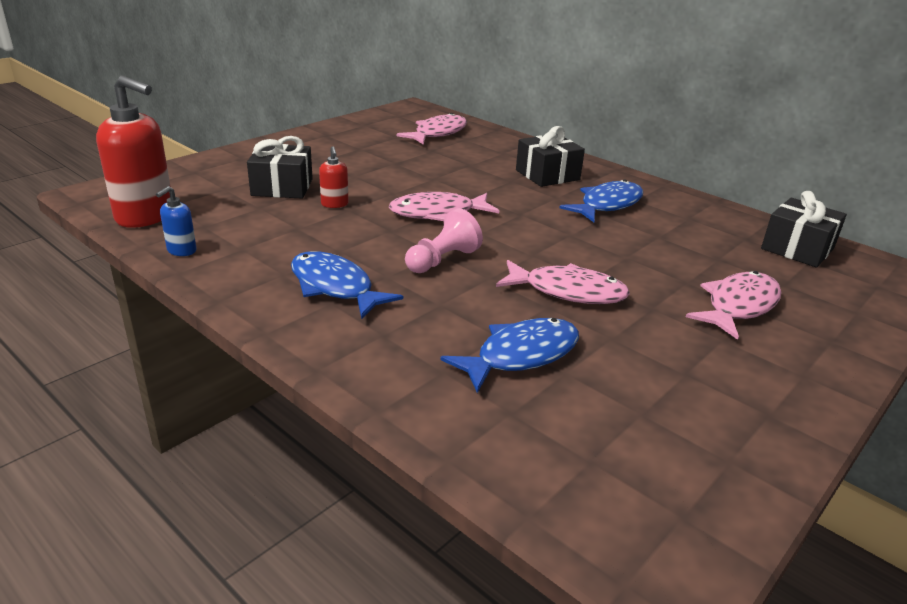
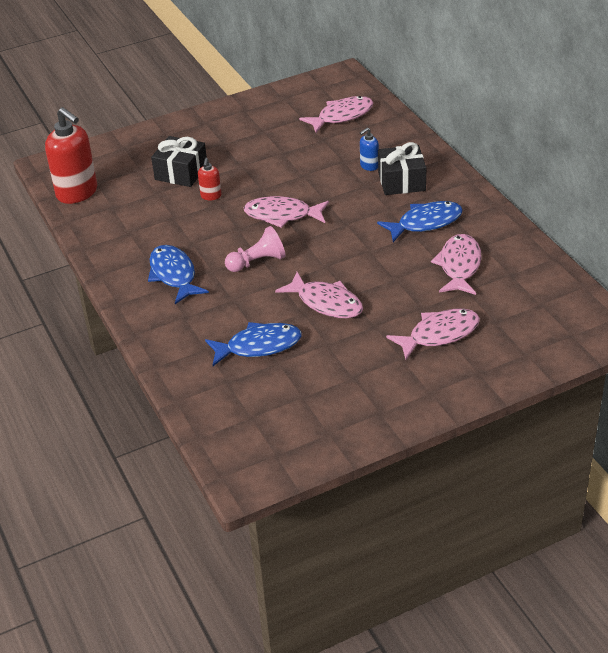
camera: 25 degrees right, 10 degrees up
(181, 251) = (90, 229): blue soap dispenser -> blue soap dispenser (369, 166)
(684, 237) = (459, 266): none -> pink fish
(797, 248) = (543, 290): black gift -> none

